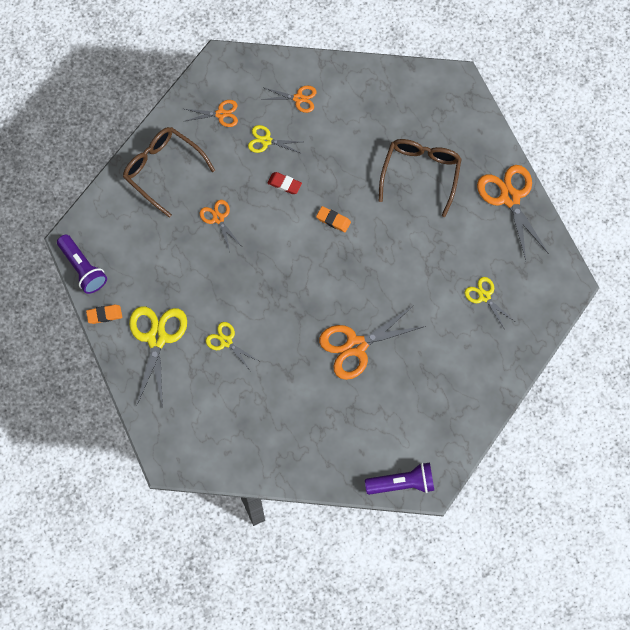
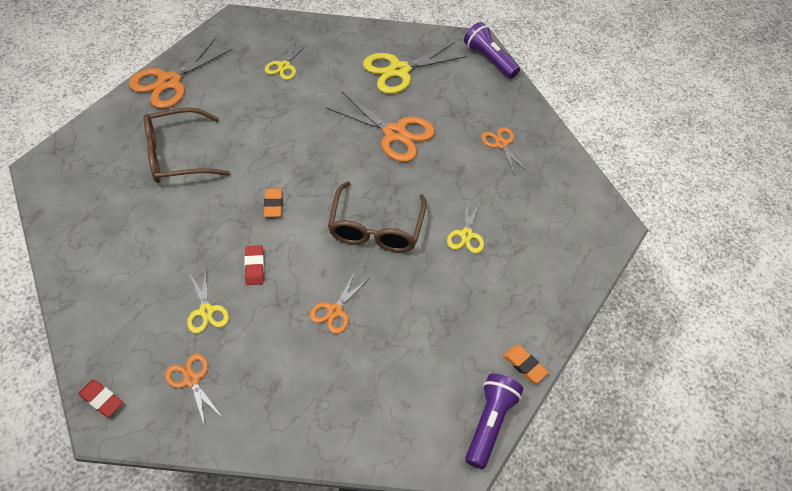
camera: 125 degrees left, 15 degrees down
(157, 338) = (510, 298): yellow scissors -> yellow scissors (399, 70)
(163, 170) = (307, 405): brown glasses -> brown glasses (376, 228)
(238, 62) = (101, 399): none -> red eraser
(298, 98) = (129, 305): orange scissors -> orange scissors (501, 144)

